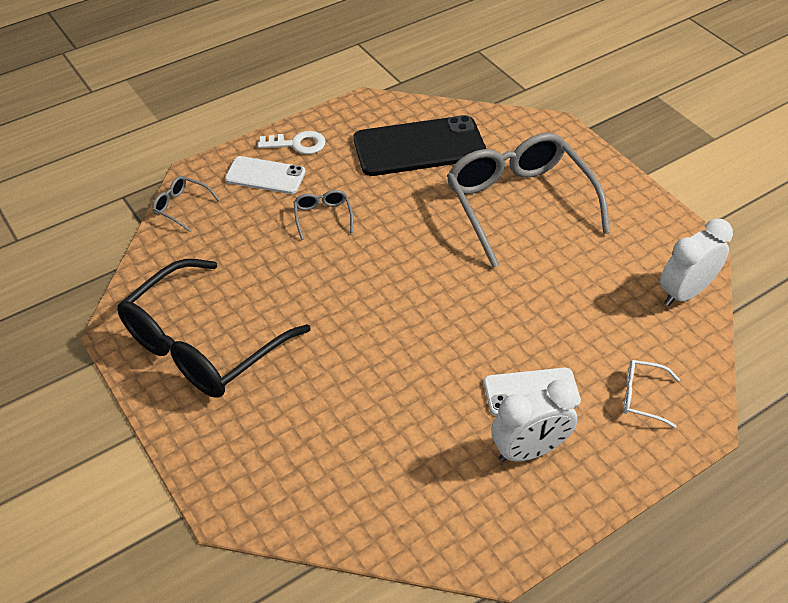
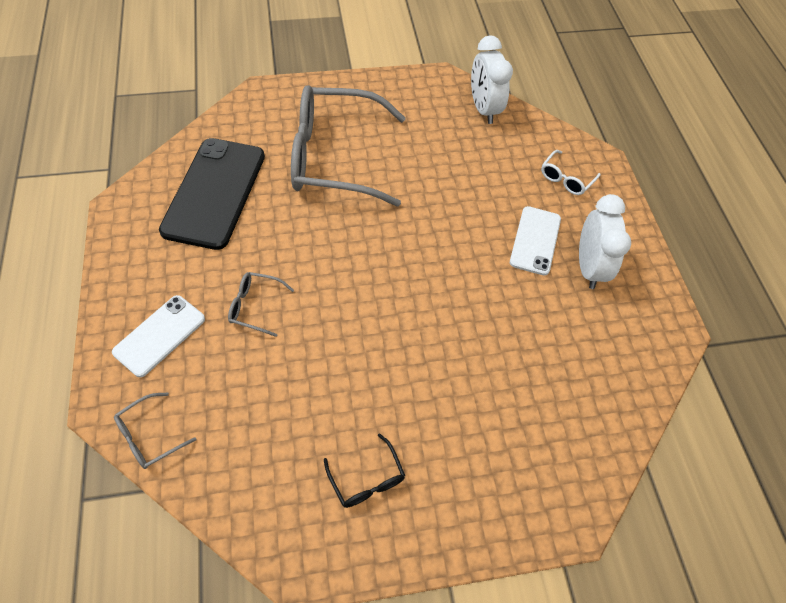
camera: 70 degrees left, 10 degrees up
(202, 345) = (367, 479): black glasses -> black glasses, size x0.40
(297, 144) = (133, 288): white key -> none

